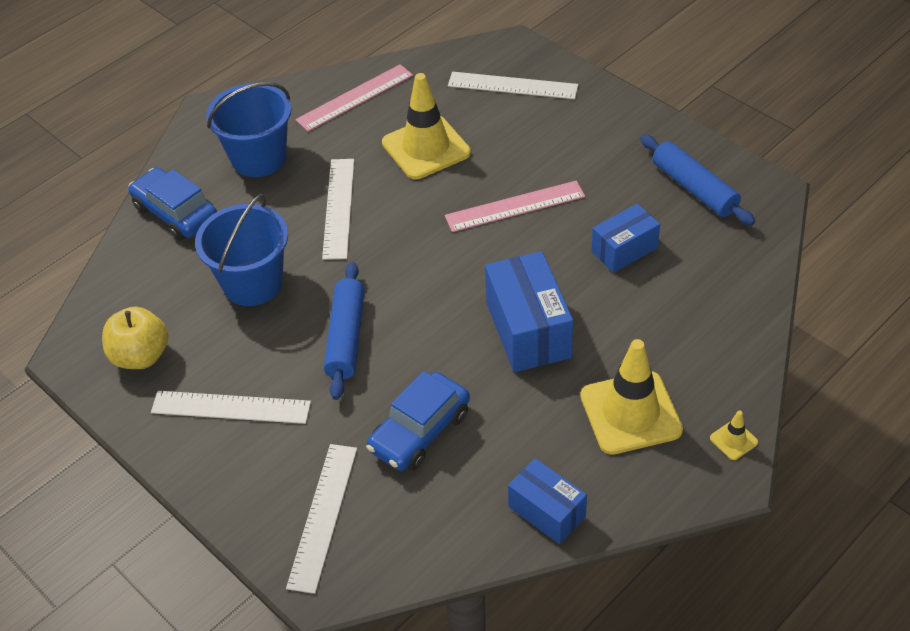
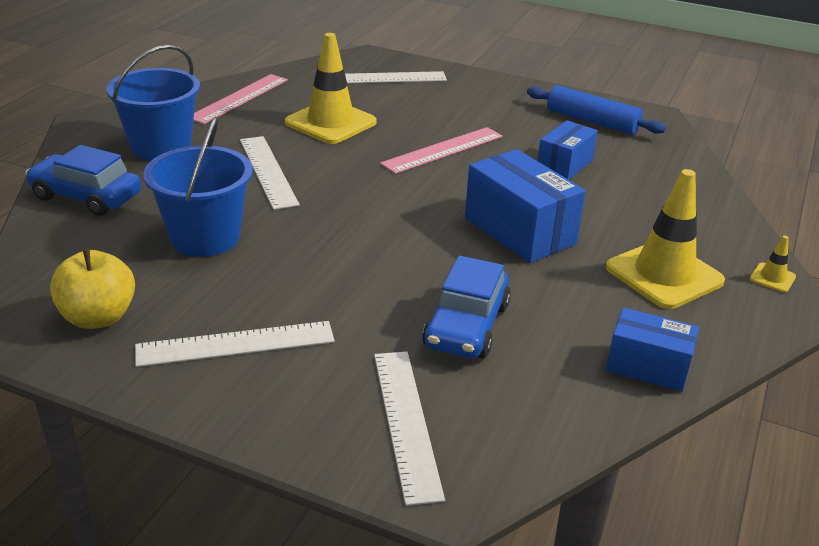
camera: 25 degrees left, 15 degrees down
(346, 337) = (336, 264): blue rolling pin -> none

